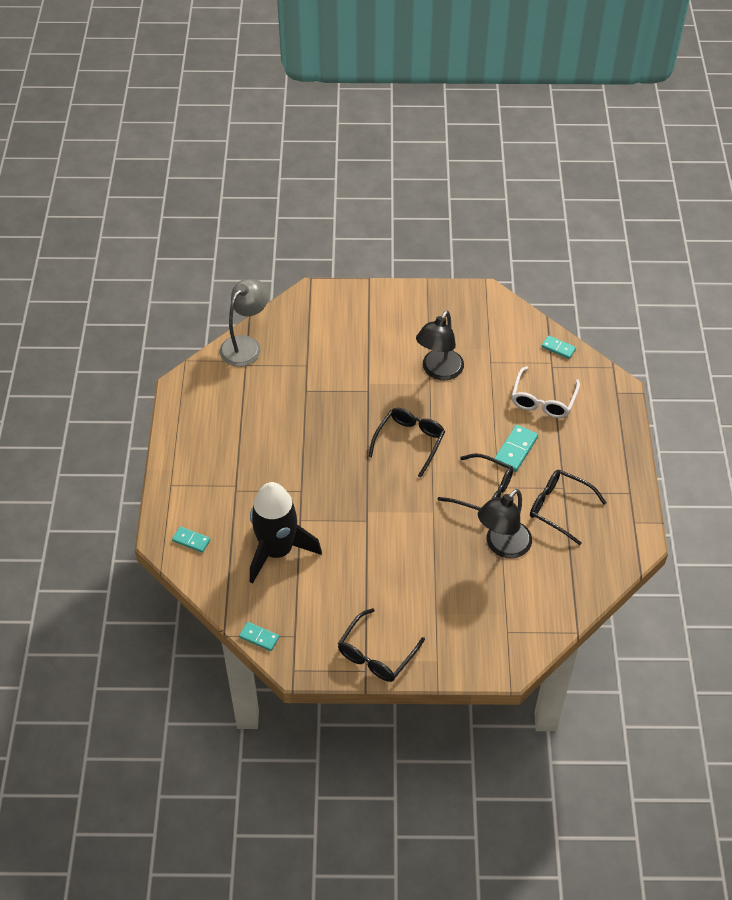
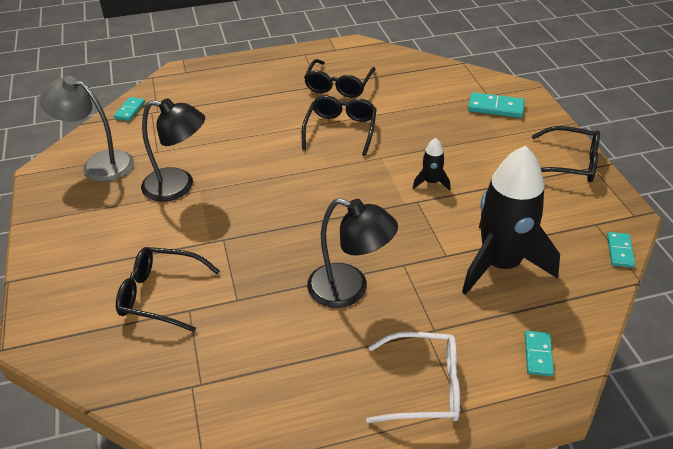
camera: 105 degrees left, 10 degrees down
(246, 345) = (158, 395): grey lamp -> grey lamp (99, 164)
(387, 537) = (431, 182): none -> black rocket
(409, 442) = (293, 190): black glasses -> black glasses (160, 295)
(502, 546) = (399, 110): black lamp -> black lamp (349, 290)
(515, 450) = (278, 118): turquoise domino -> turquoise domino (495, 108)
(543, 400) = (206, 110): white glasses -> white glasses (424, 386)

